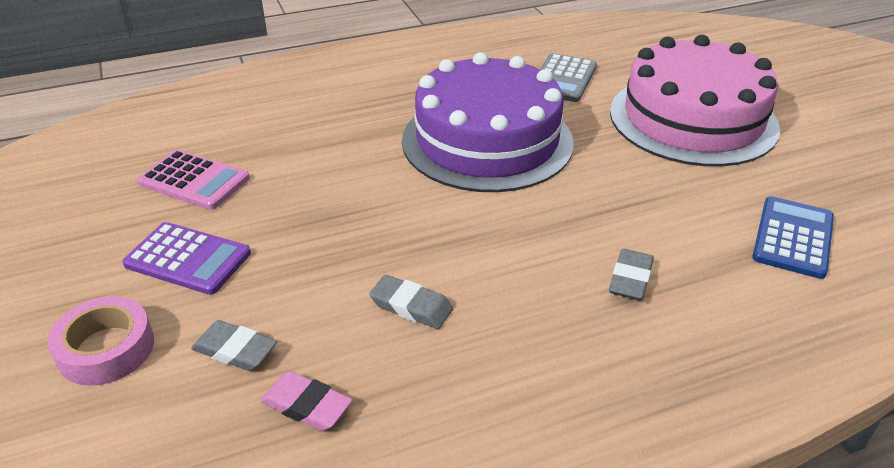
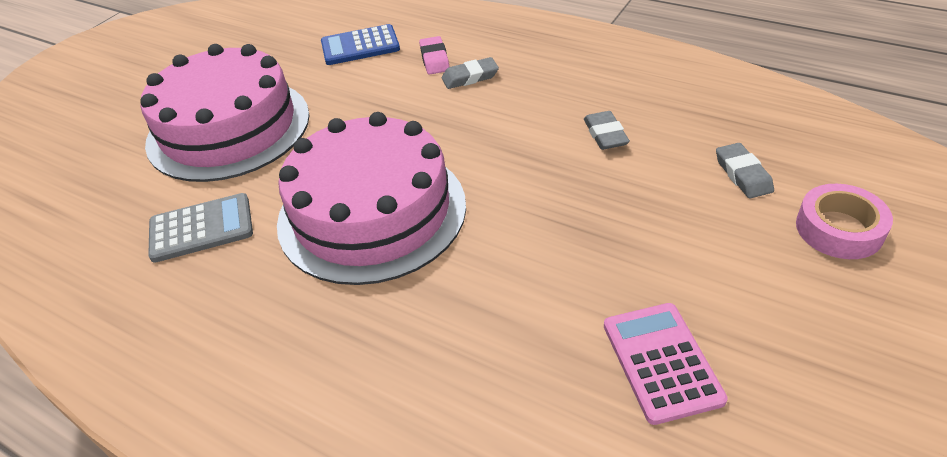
camera: 125 degrees left, 5 degrees up
(188, 259) = (730, 266): purple calculator -> none
(307, 405) = (722, 123): pink eraser -> pink eraser (434, 59)
(487, 141) = (372, 212): purple cake -> pink cake

